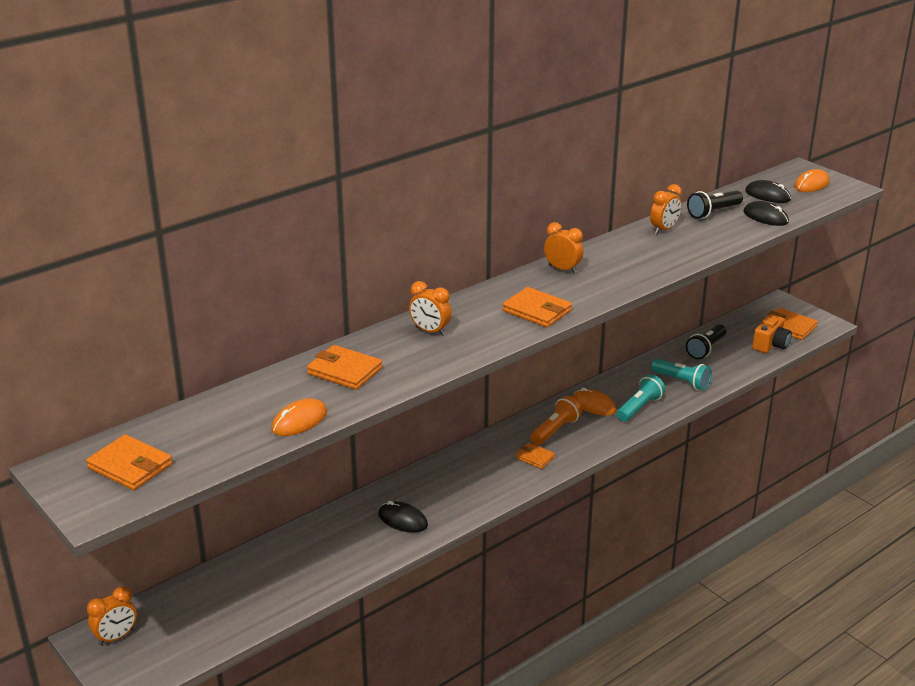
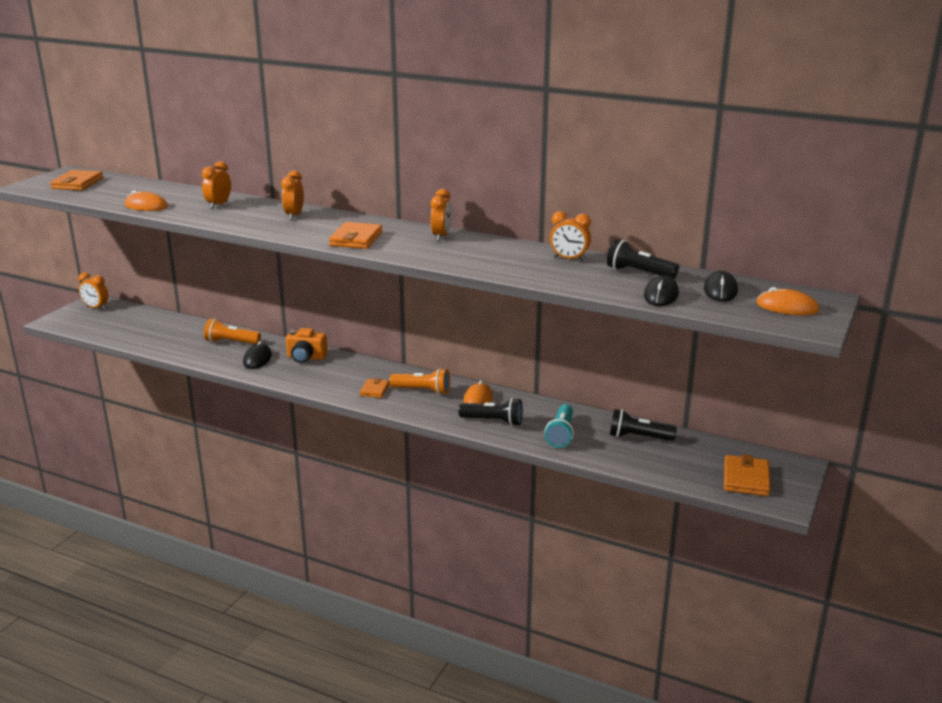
camera: 65 degrees right, 5 degrees down
(339, 532) = (231, 342): none -> orange flashlight
(344, 371) = (218, 205): orange wallet -> orange clock
(639, 408) = (493, 421): turquoise flashlight -> black flashlight
(770, 345) = (691, 473): orange camera -> orange camera (306, 357)

